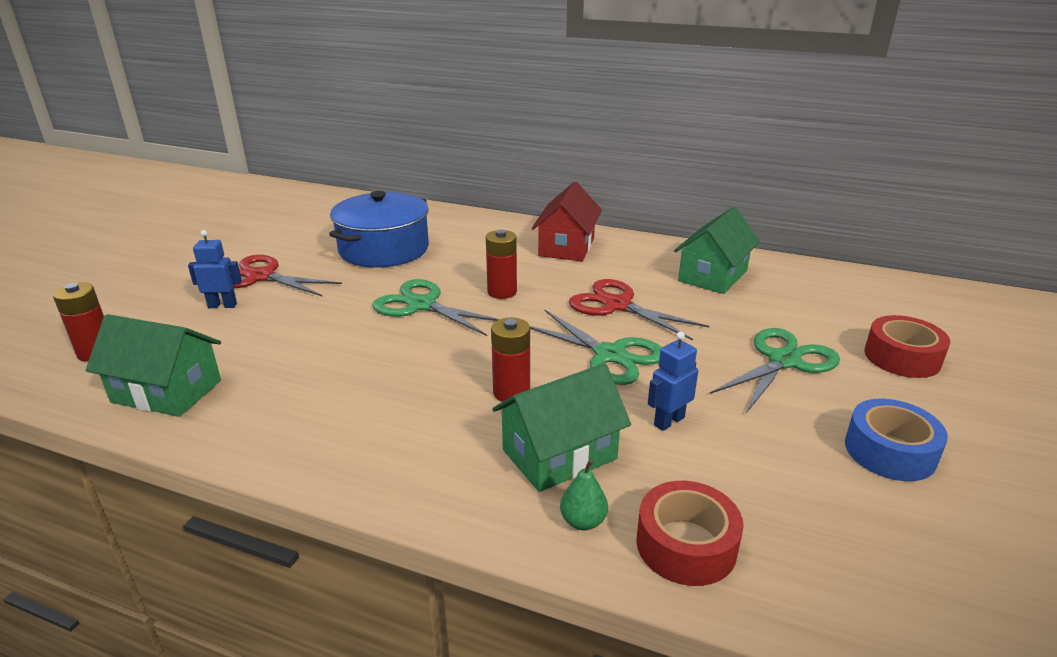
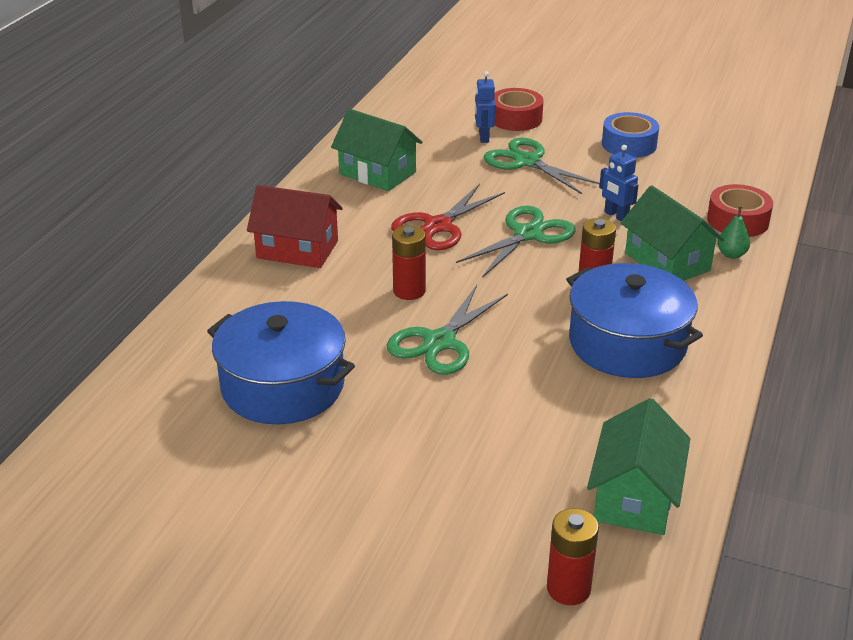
camera: 90 degrees left, 5 degrees up
(222, 305) = (443, 503): blue robot -> blue robot (483, 137)
(261, 277) = (359, 486): red scissors -> none
(393, 406) = (627, 343): none -> blue pot

